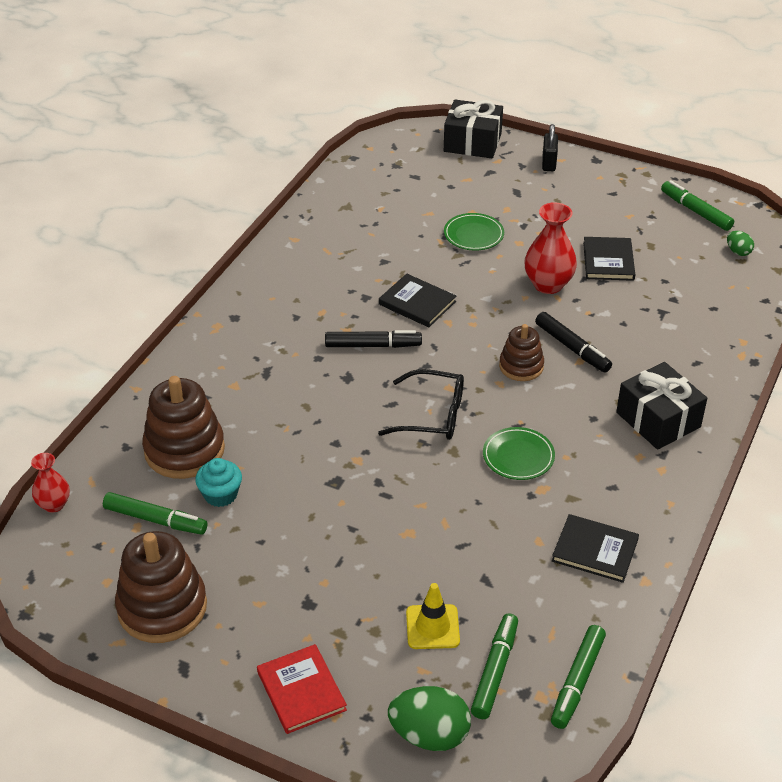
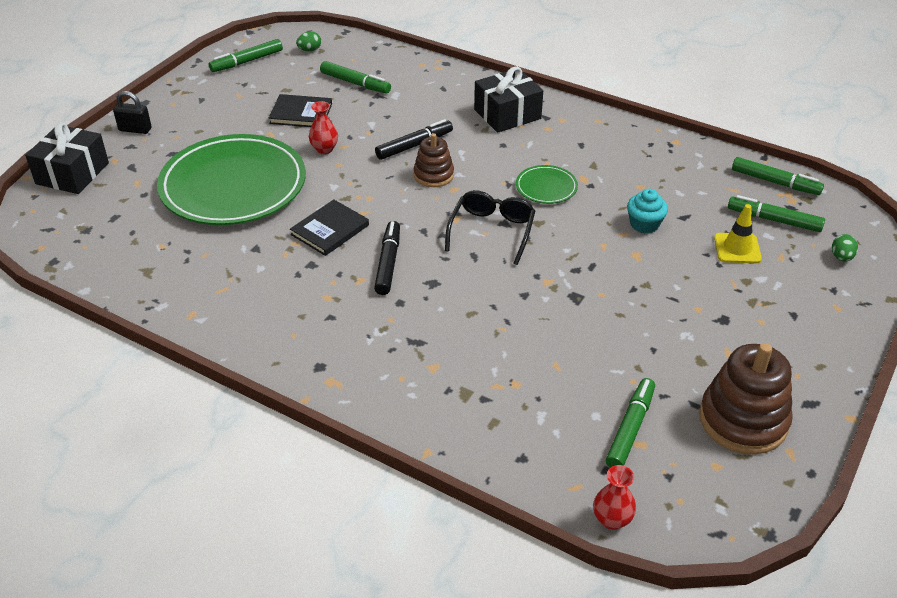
camera: 85 degrees left, 0 degrees up
(184, 450) = (529, 407): brown stacking toy -> none
(220, 494) = (594, 378): turquoise cupcake -> turquoise cupcake (644, 224)
(301, 691) = (817, 326): red book -> none
(429, 735) = (841, 257): green egg -> green egg, size x0.51
(473, 235) = (233, 186): green plate -> green plate, size x2.36
(548, 284) = (324, 149): red vase -> red vase, size x0.60
(595, 550) = (648, 160): black book -> none
(681, 293) = (355, 83): none -> green marker

